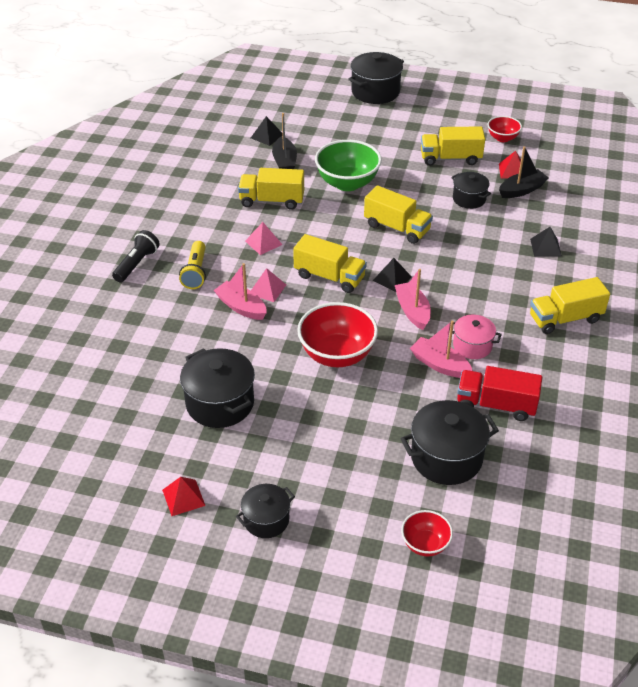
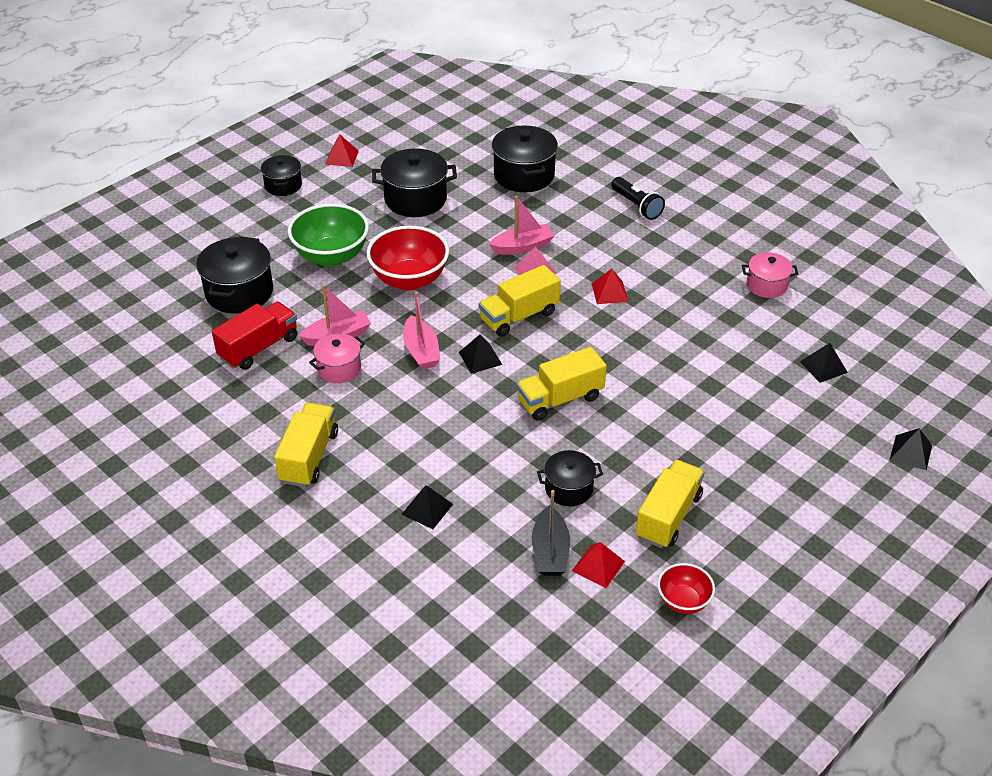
camera: 120 degrees right, 0 degrees up
(195, 272) = (596, 235): yellow flashlight -> none
(197, 176) = (766, 285): none -> pink pot
(263, 242) = (609, 292): pink pyramid -> red pyramid
(272, 201) = (681, 323): yellow truck -> none
(284, 161) = (756, 361): black boat -> none
(316, 94) = (911, 452): none -> black pyramid
(347, 183) = (675, 395): green bowl -> green bowl (331, 256)
(375, 92) = (889, 518): black pot -> black pot (524, 175)
(412, 311) = (421, 351): pink boat -> pink boat turned 60 degrees clockwise
(425, 544) = (181, 247): red bowl -> none

